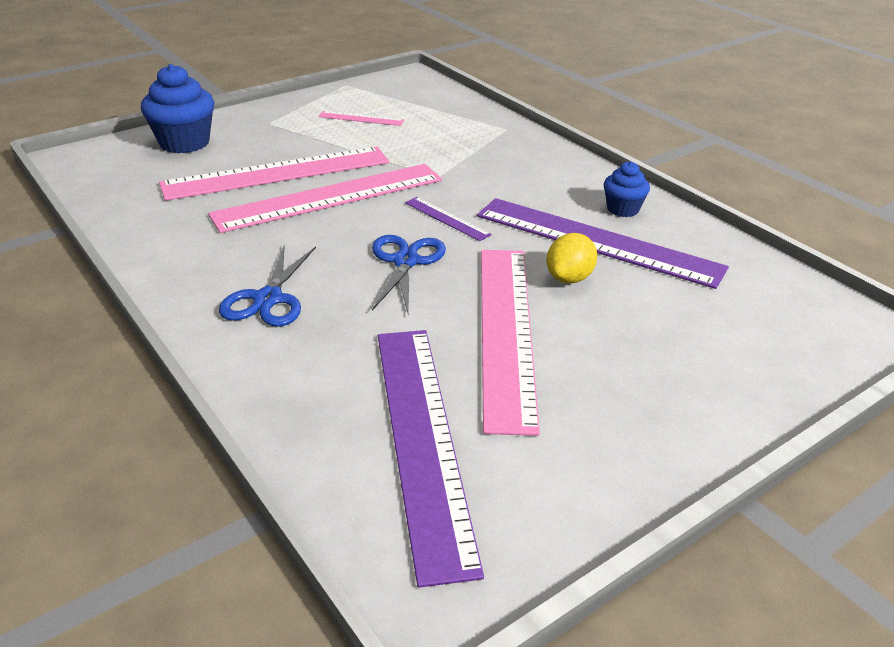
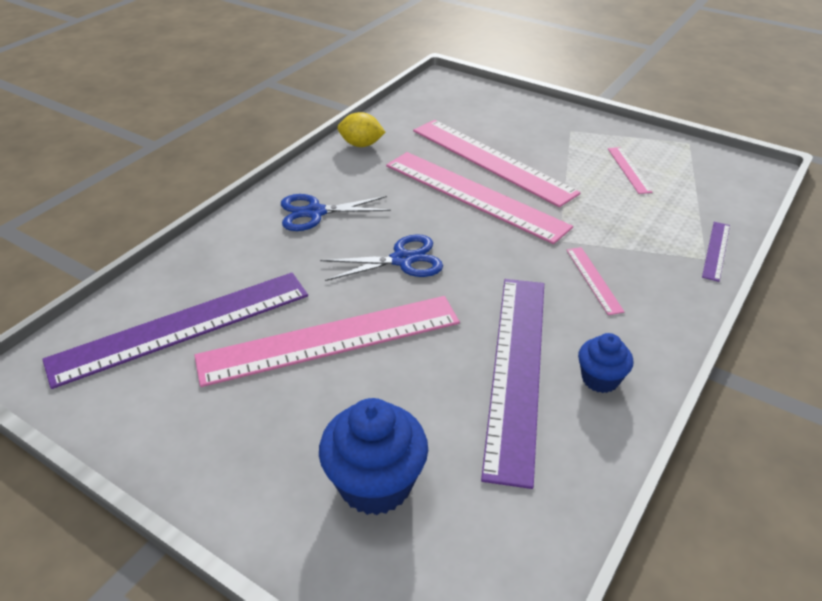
camera: 70 degrees right, 5 degrees up
(184, 143) = (501, 109): blue cupcake -> blue cupcake (375, 484)
(447, 218) = (487, 264): purple ruler -> purple ruler (716, 250)
(503, 177) = (593, 280): none -> pink ruler
(569, 278) = (435, 362): yellow lemon -> yellow lemon (361, 144)

